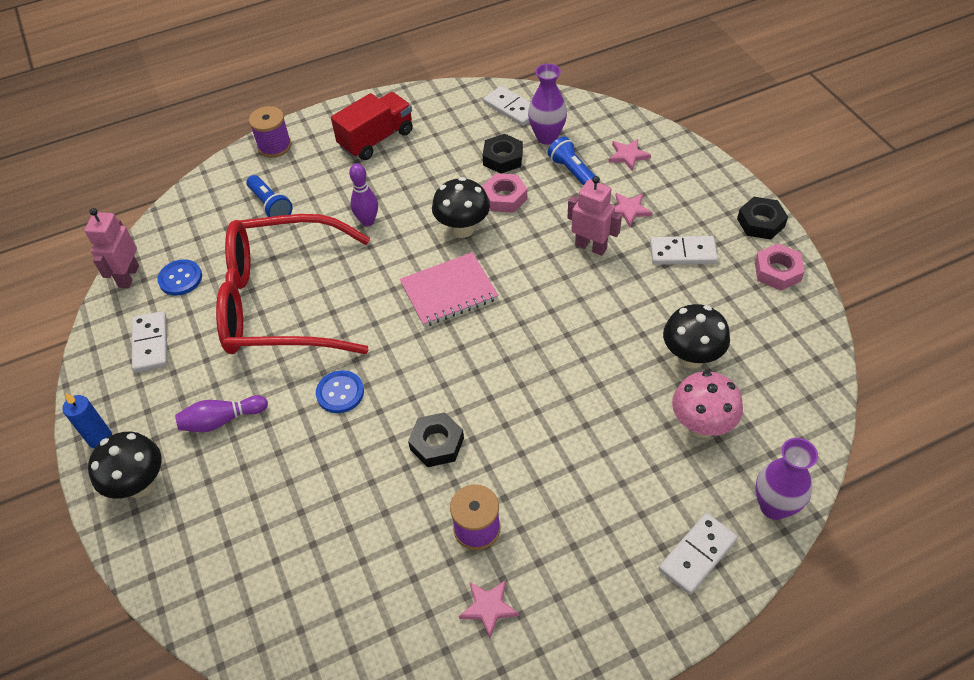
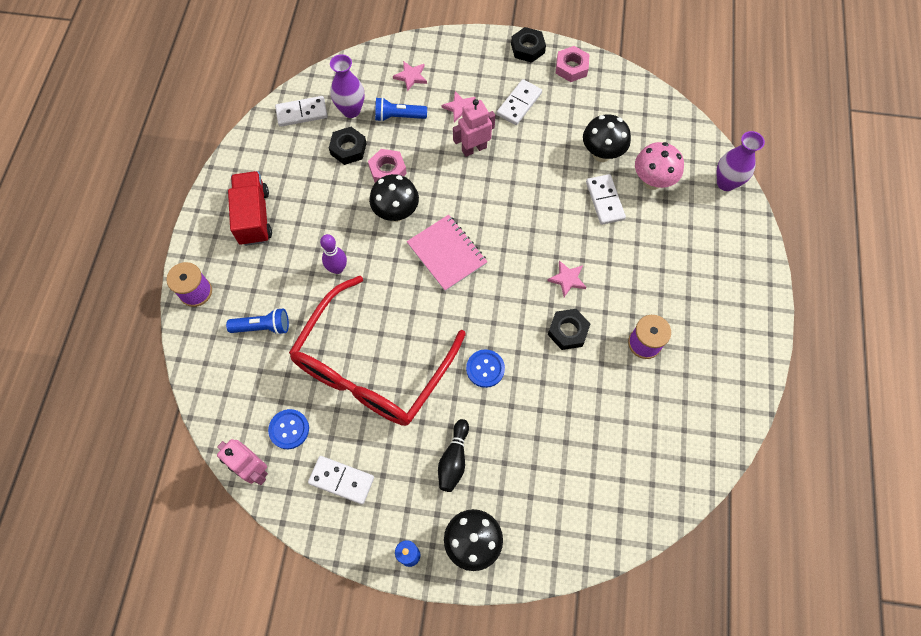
camera: 60 degrees left, 15 degrees up
(221, 420) = (454, 459): purple bowling pin -> black bowling pin
(449, 291) = (447, 253): pink notebook -> pink notebook turned 45 degrees counterclockwise
(488, 607) = (700, 367): pink star -> pink star (567, 279)
(697, 555) = (732, 239): white domino -> white domino (605, 200)

